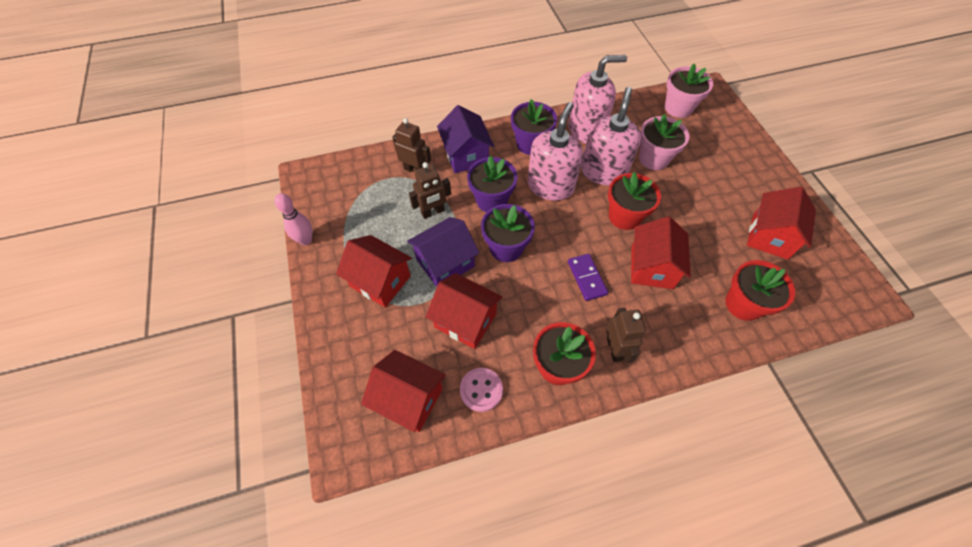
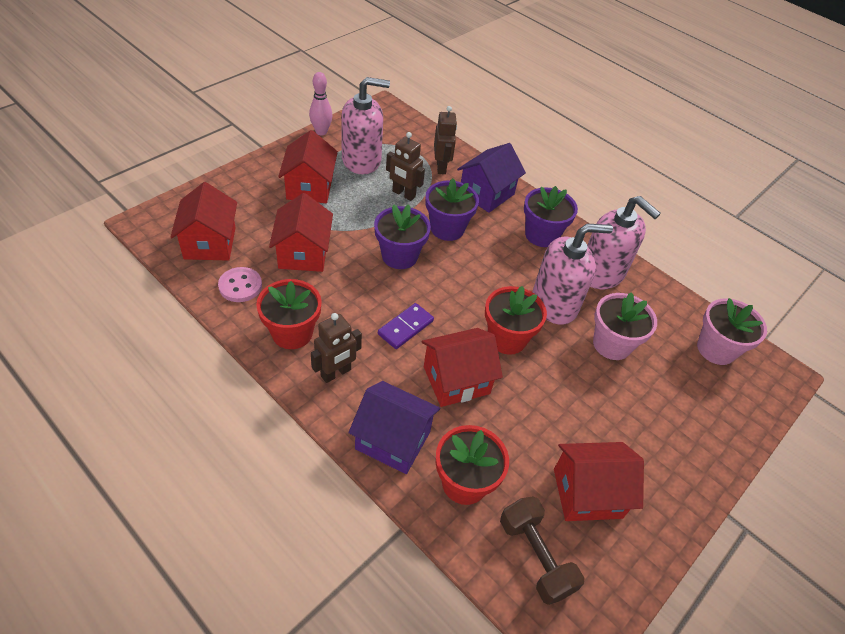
camera: 55 degrees right, 10 degrees down
(445, 263) = (354, 220): purple house -> purple house (393, 440)
(550, 186) = (499, 266): pink soap dispenser -> pink soap dispenser (361, 160)
(810, 289) = (535, 556): none -> brown dumbbell

